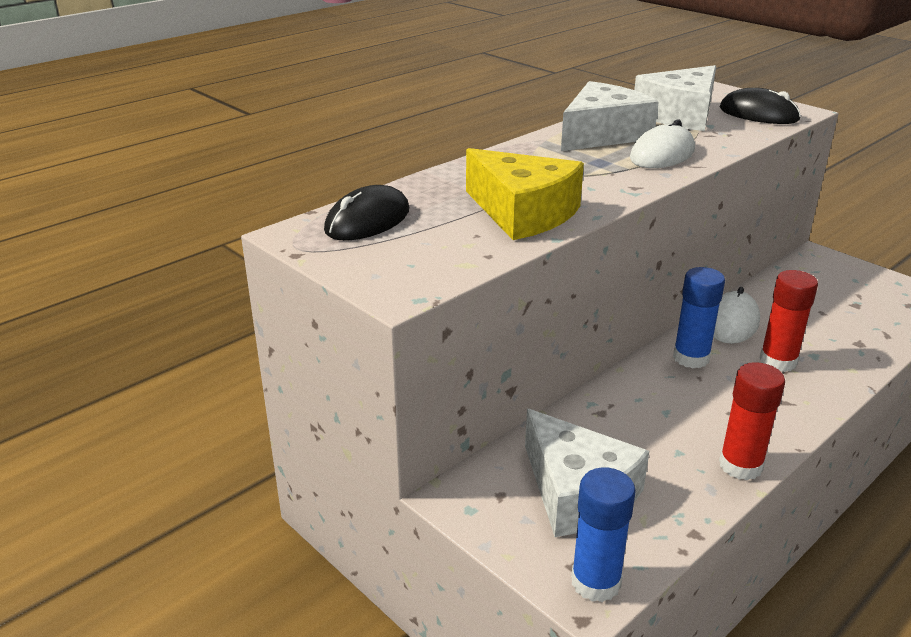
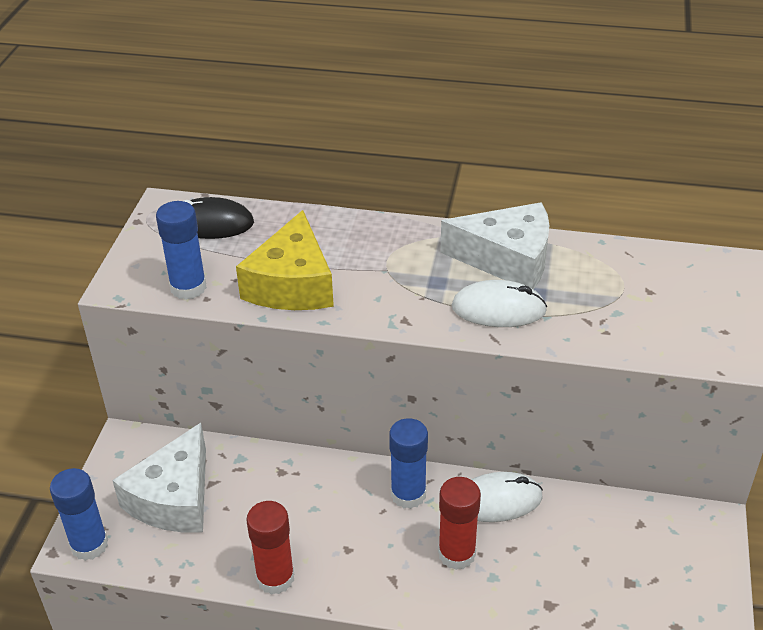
camera: 55 degrees right, 10 degrees up
(458, 258) = (188, 288): none -> blue glue stick
(680, 115) = (621, 284): white cheese -> none
(758, 114) = (692, 333): black mouse -> none

